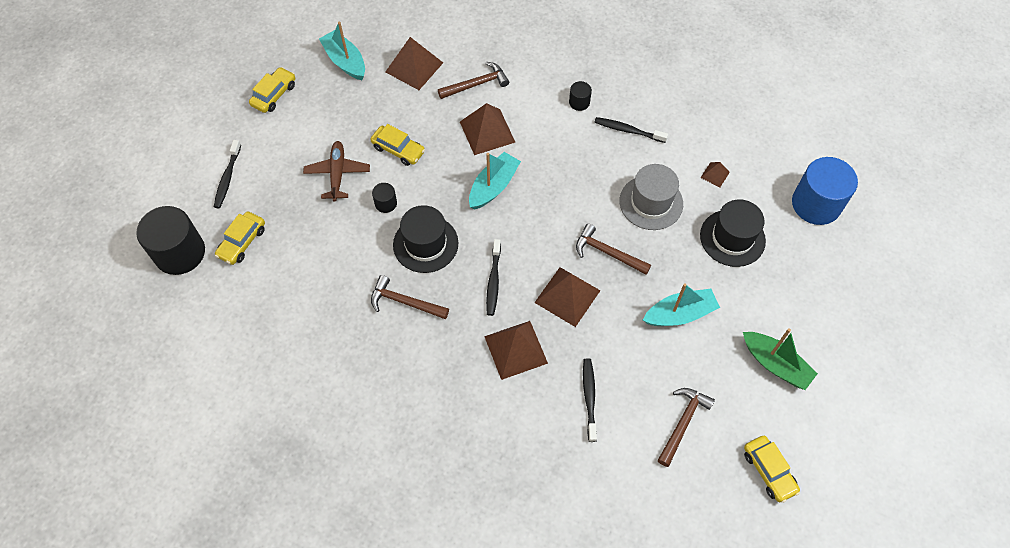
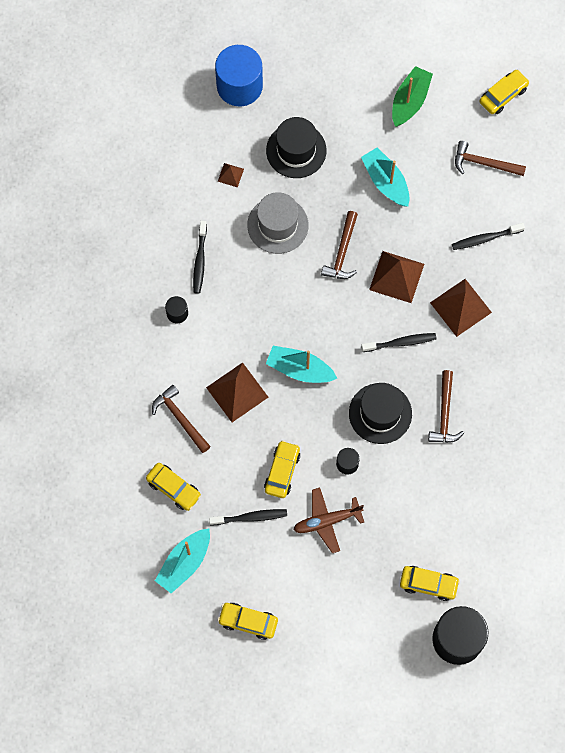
camera: 105 degrees left, 10 degrees up
(227, 178) = (362, 628): black toothbrush -> black toothbrush (250, 517)
(414, 67) = (174, 488): brown pyramid -> yellow car

